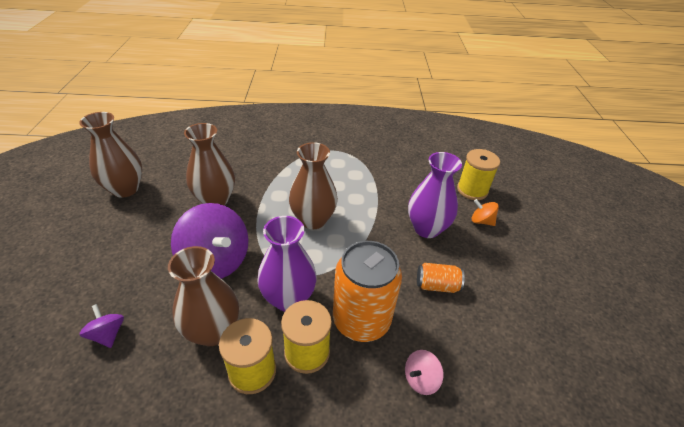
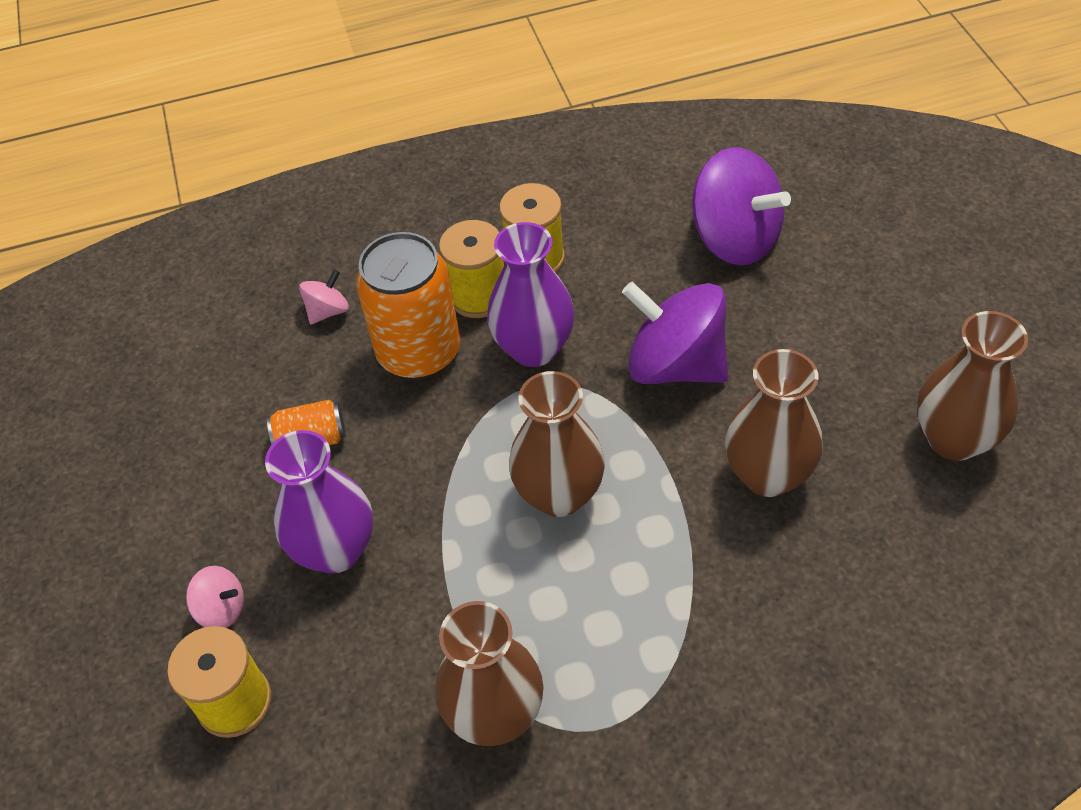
camera: 170 degrees right, 10 degrees up
(108, 334) = (735, 239): purple spinning top -> purple spinning top, size x2.18
(213, 331) = (610, 281): brown vase -> brown vase (495, 714)
(481, 221) = (222, 609): orange spinning top -> pink spinning top

